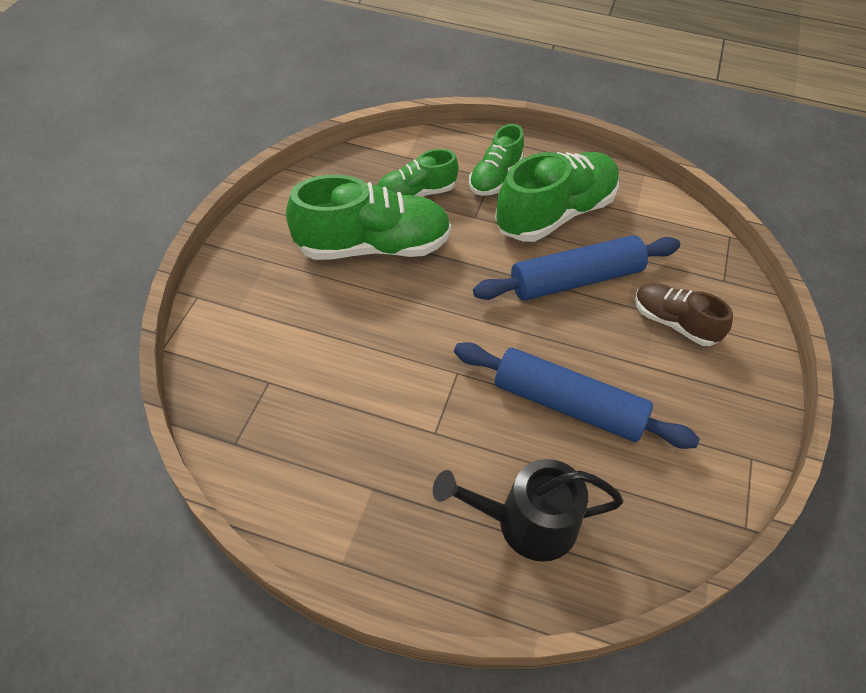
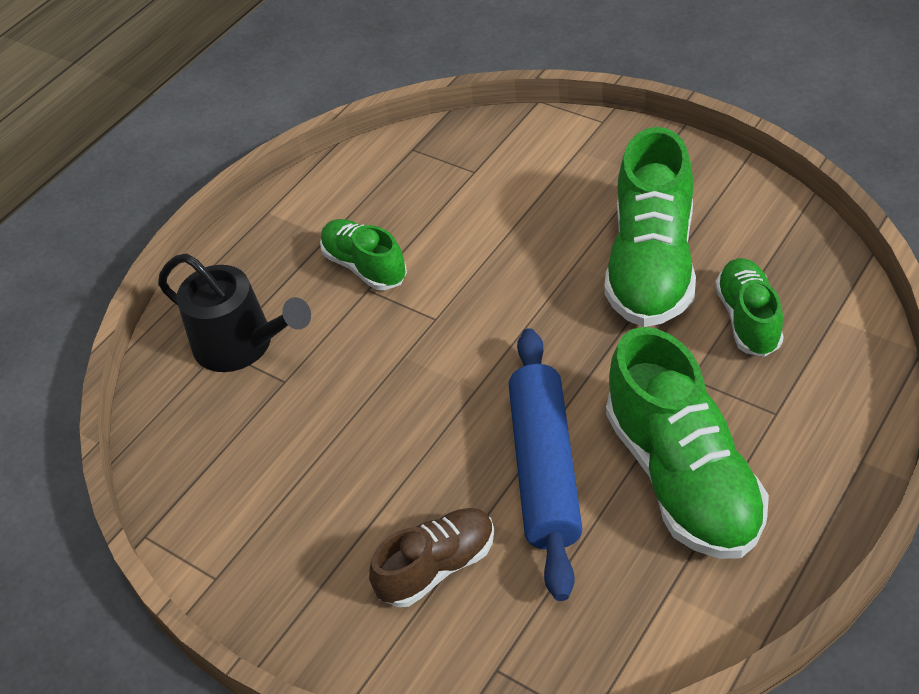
camera: 115 degrees right, 5 degrees down
(495, 177) = (775, 417): green shoe -> green shoe (365, 266)
(527, 523) = (241, 344): black watering can -> black watering can turned 105 degrees clockwise
(568, 404) = (357, 411): blue rolling pin -> none

